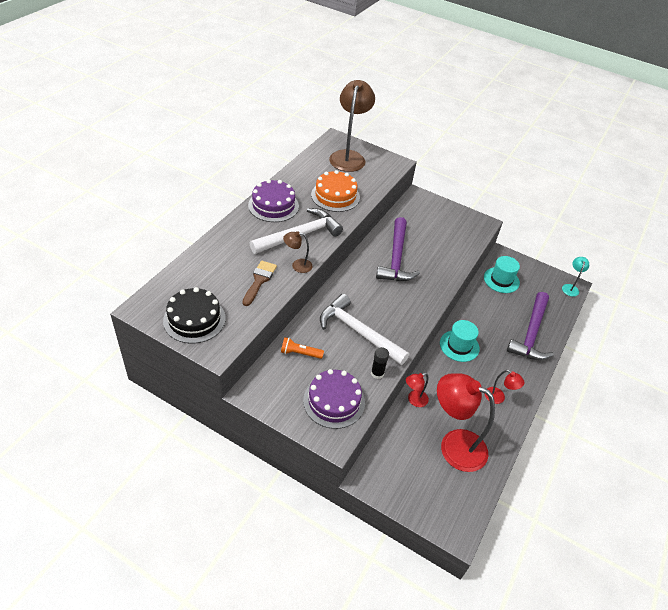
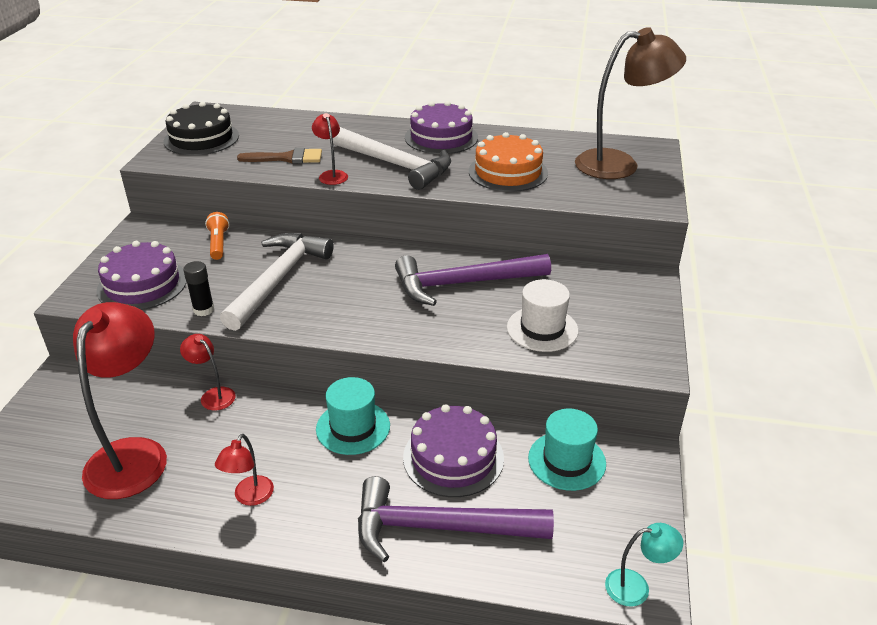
camera: 75 degrees right, 10 degrees down
(297, 265) = (331, 175): brown lamp -> red lamp
(445, 245) = (542, 329): none -> white hat
(490, 315) = (453, 457): none -> purple cake

